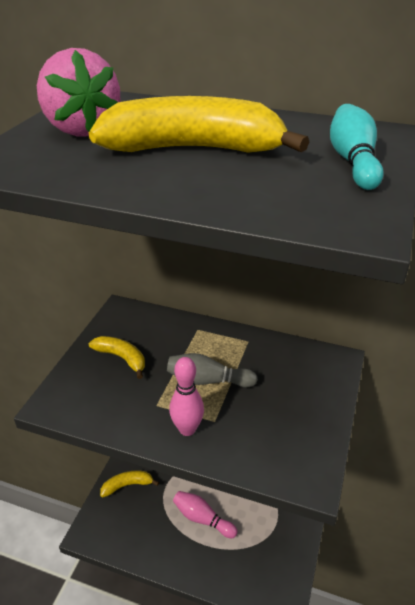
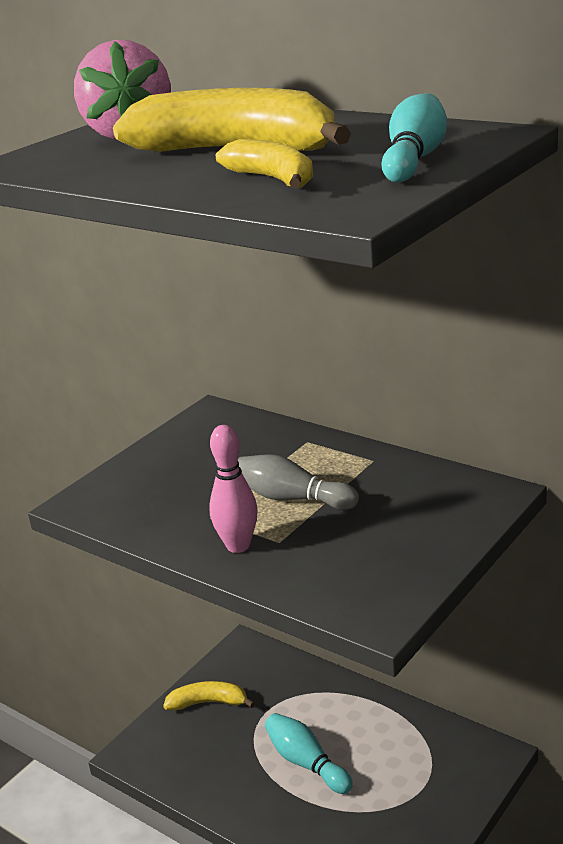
camera: 20 degrees right, 10 degrees down
(122, 358) = (188, 464): yellow banana -> yellow banana (273, 179)
(202, 519) = (306, 763): pink bowling pin -> turquoise bowling pin

